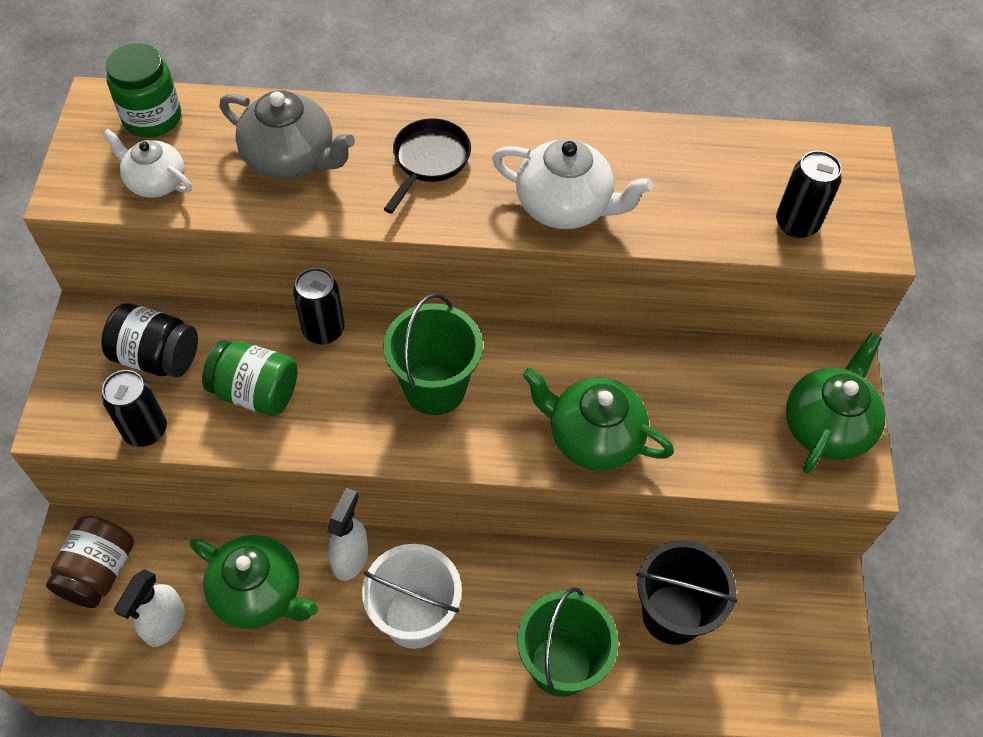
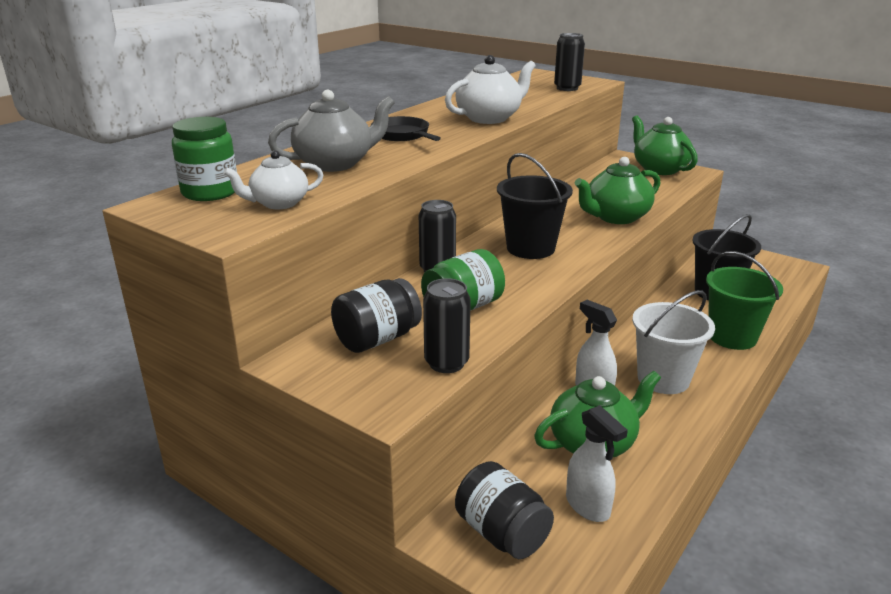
camera: 55 degrees left, 30 degrees down
(98, 571) = (502, 533): brown jar -> black jar
(434, 388) = (530, 248): green bucket -> black bucket

